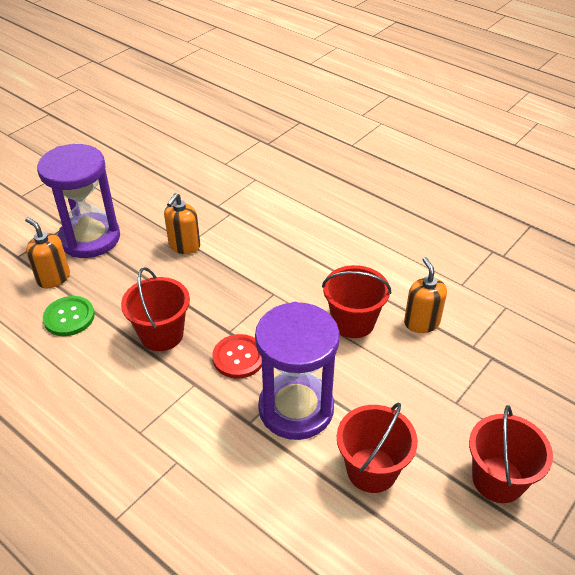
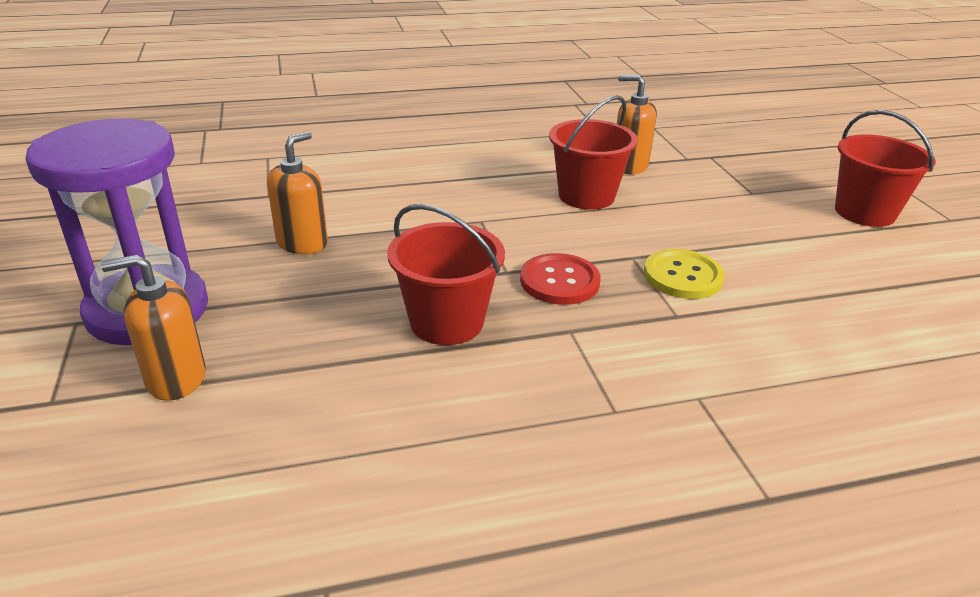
camera: 55 degrees left, 10 degrees down
(69, 317) = (293, 394): green button -> none
(184, 246) = (302, 243): orange soap dispenser -> orange soap dispenser turned 120 degrees counterclockwise
(296, 408) = (682, 276): purple hourglass -> yellow button
(371, 470) = (810, 267): red bucket -> none

